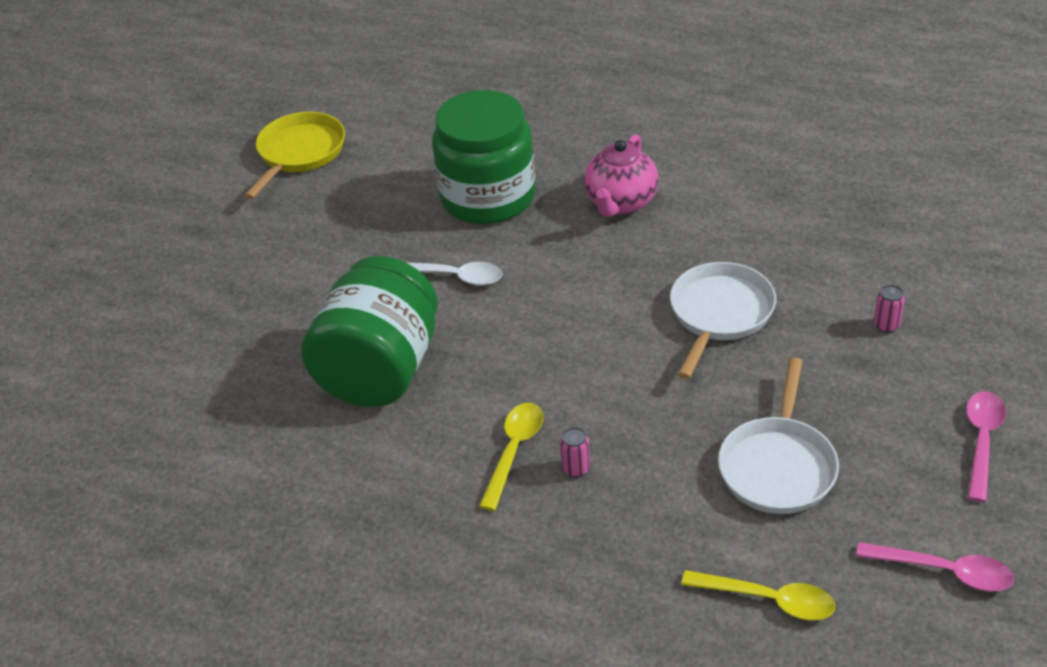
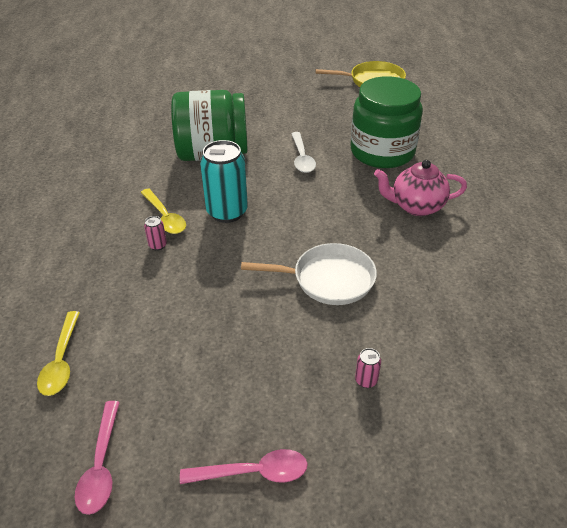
camera: 65 degrees right, 0 degrees up
(514, 451) = (165, 217): yellow spoon -> yellow spoon turned 60 degrees clockwise
(538, 381) = (227, 212): none -> turquoise can
(778, 466) = (187, 342): white pan -> none

